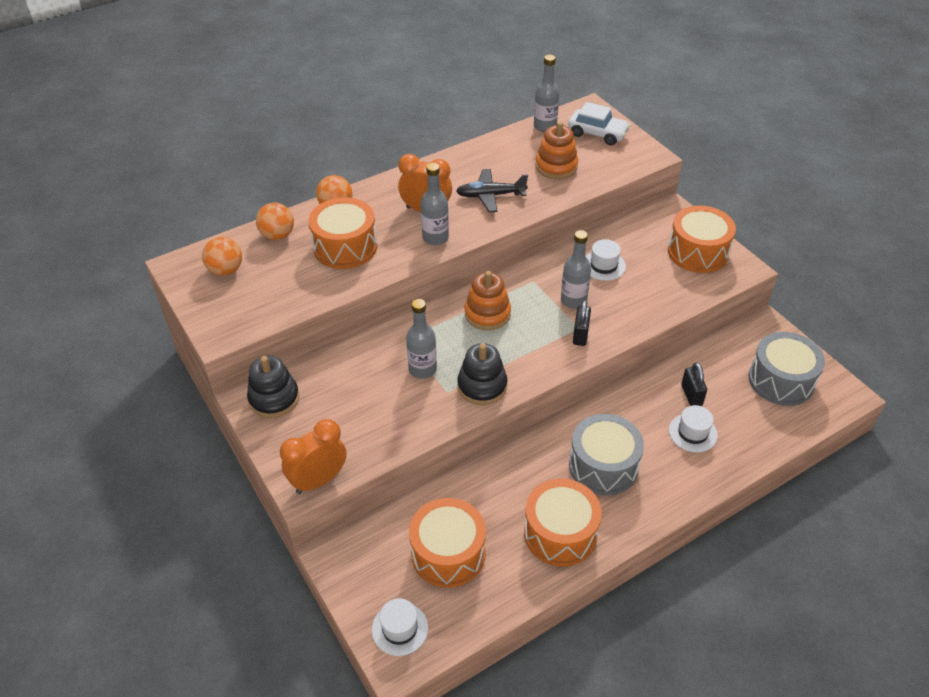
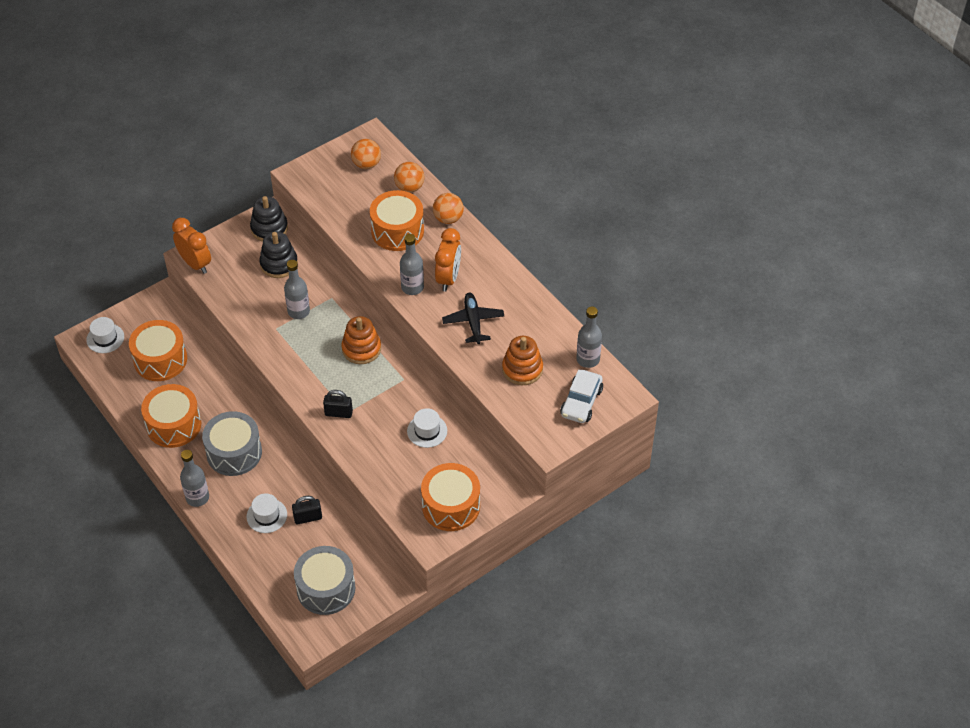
camera: 85 degrees right, 5 degrees up
(482, 386) = (281, 349): black stacking toy -> black stacking toy (279, 264)
(573, 301) = (380, 408): grey bottle -> grey bottle (197, 497)

